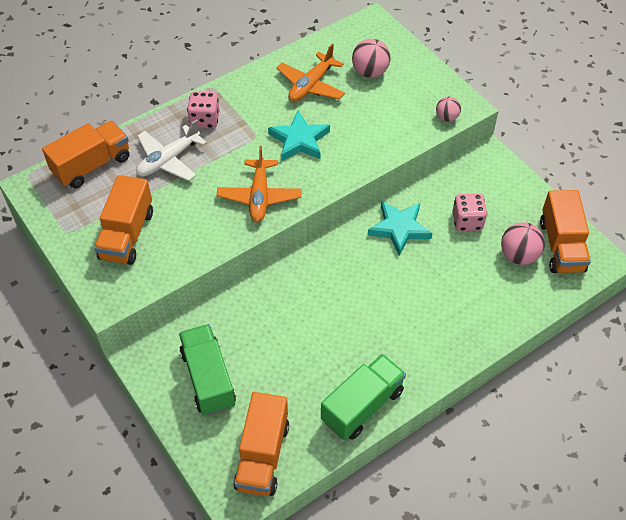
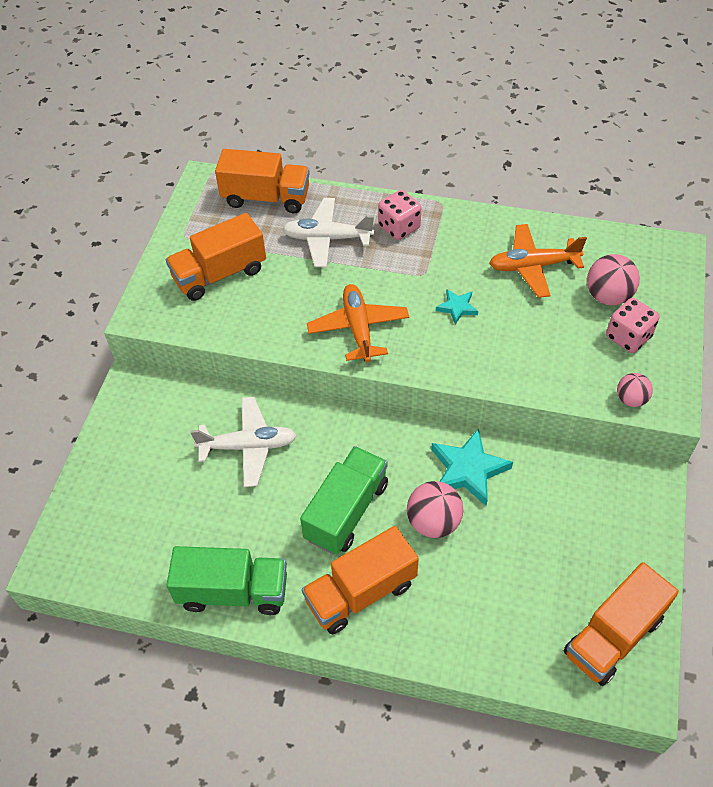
camera: 50 degrees right, 0 degrees up
(208, 379) = (154, 449): green truck -> green truck (346, 511)
(259, 196) = (358, 328): orange plane -> orange plane turned 120 degrees clockwise
(262, 455) = (111, 550): orange truck -> orange truck (361, 592)
(264, 325) = (248, 446): none -> white plane
(299, 140) = (457, 308): turquoise star -> turquoise star, size x0.54
(467, 221) = (544, 522): pink dice -> pink dice (628, 337)
(518, 255) = (553, 602): pink ball -> pink ball (433, 522)

